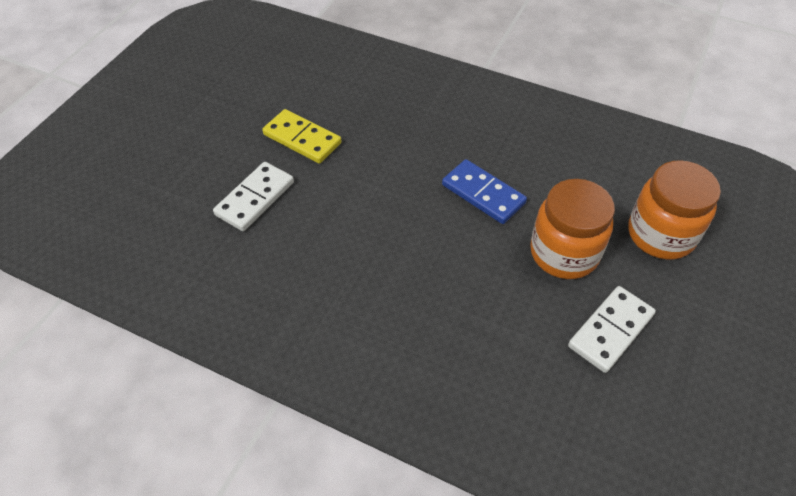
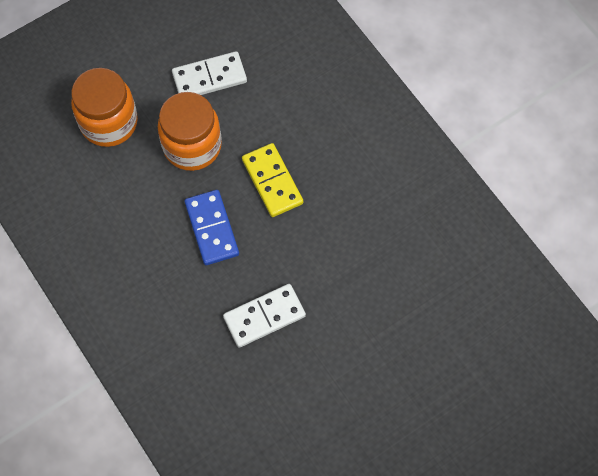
camera: 150 degrees left, 15 degrees up
(255, 198) = (401, 325): white domino -> white domino (264, 316)
(302, 139) = (328, 375): yellow domino -> yellow domino (272, 181)

